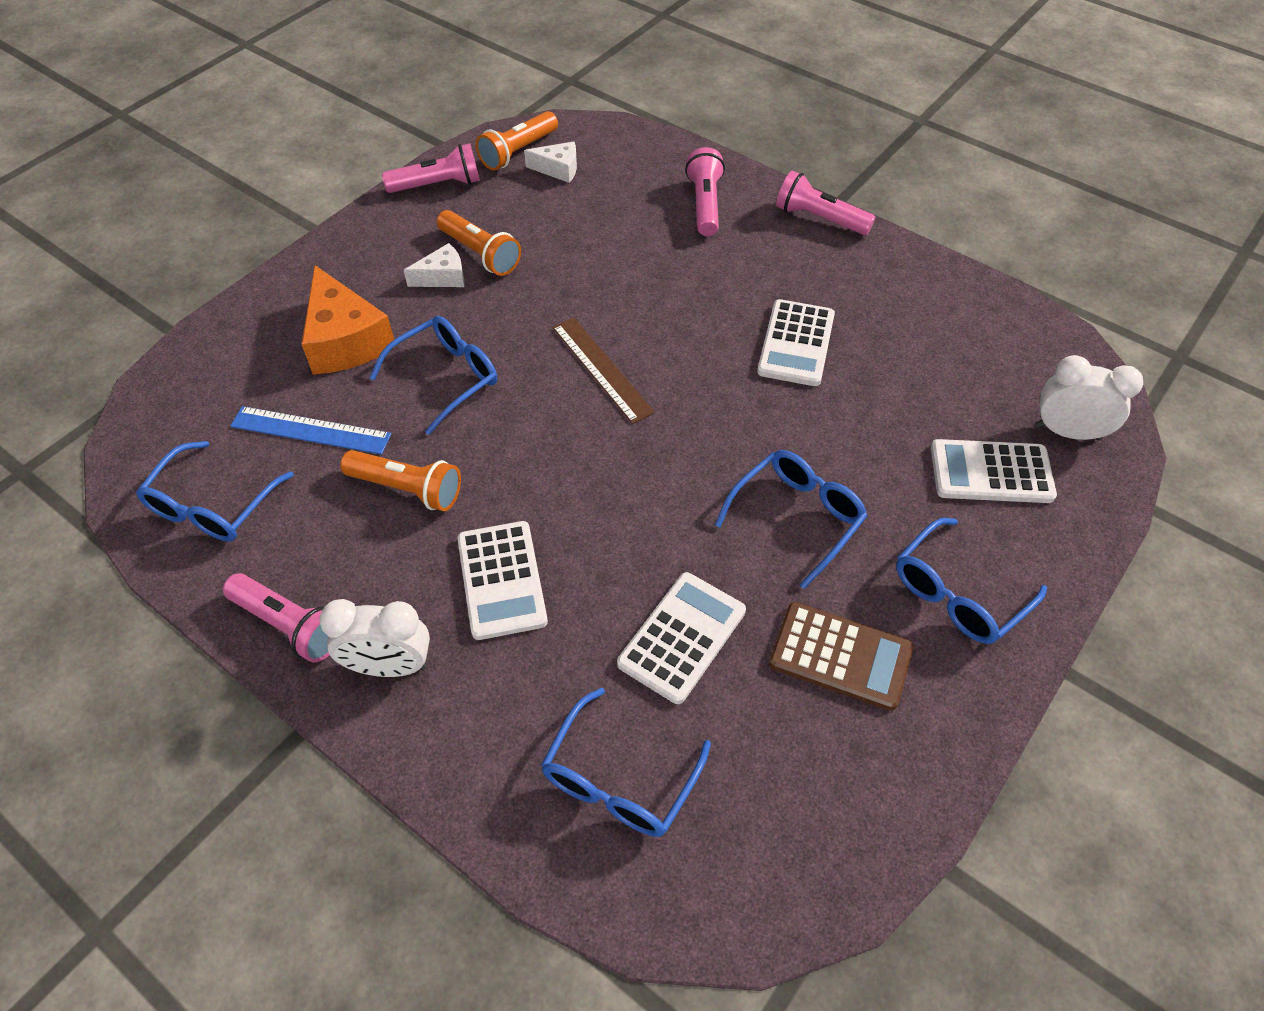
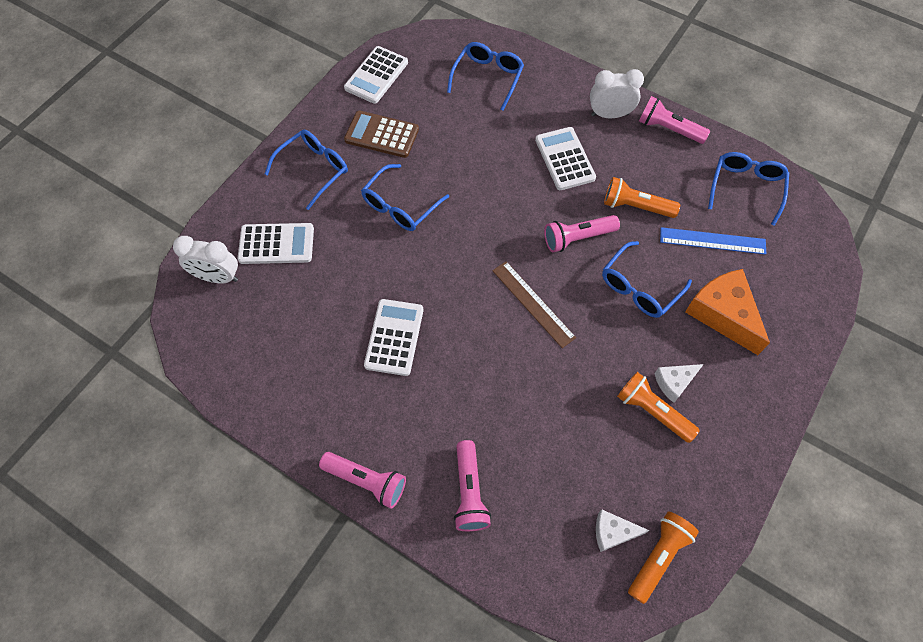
camera: 175 degrees right, 10 degrees up
(438, 185) = (718, 498): pink flashlight -> pink flashlight (577, 238)
(682, 637) = (463, 138): white calculator -> white calculator (376, 75)

